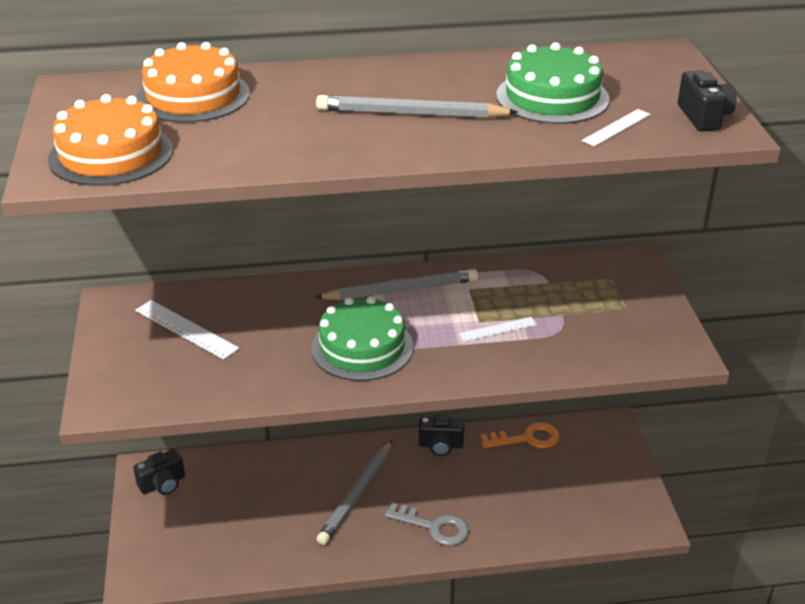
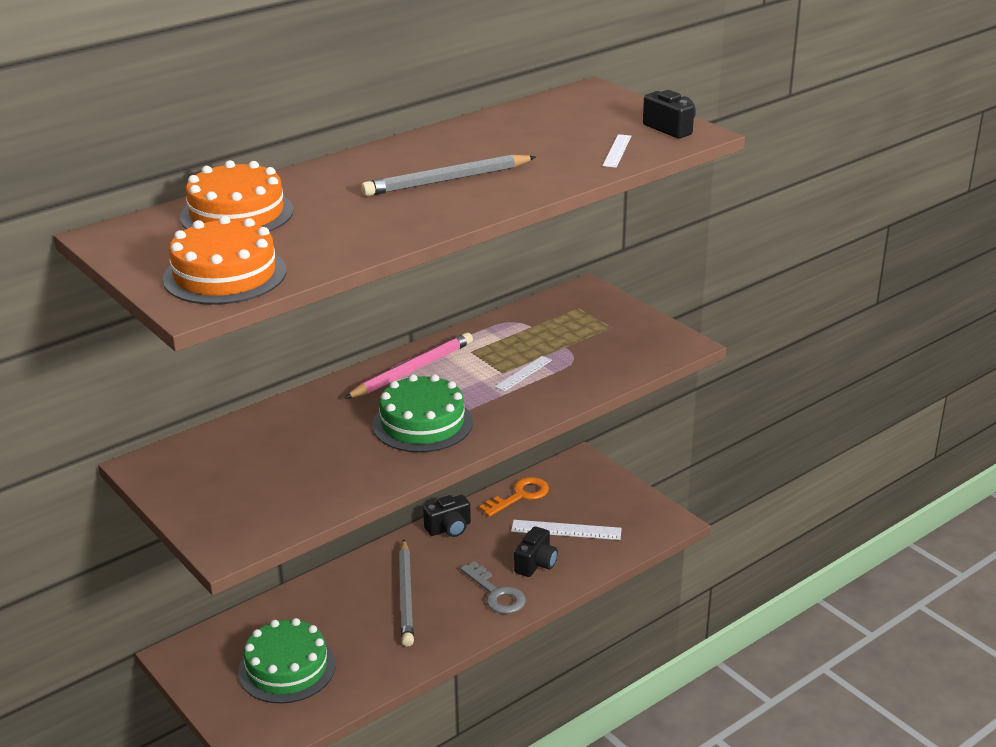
camera: 30 degrees left, 5 degrees down
(163, 484) = (208, 659): black camera -> black camera (536, 564)
(186, 329) = (244, 462): white ruler -> white ruler (566, 530)
(401, 290) = (413, 370): grey pencil -> pink pencil
(434, 527) = (496, 593): grey key -> grey key turned 60 degrees clockwise
(552, 97) = (543, 141): green cake -> green cake (287, 668)

